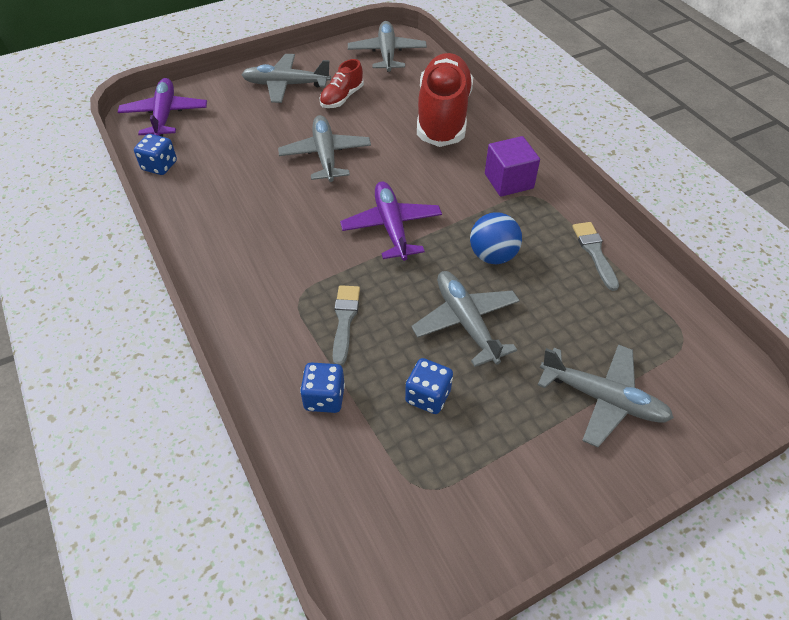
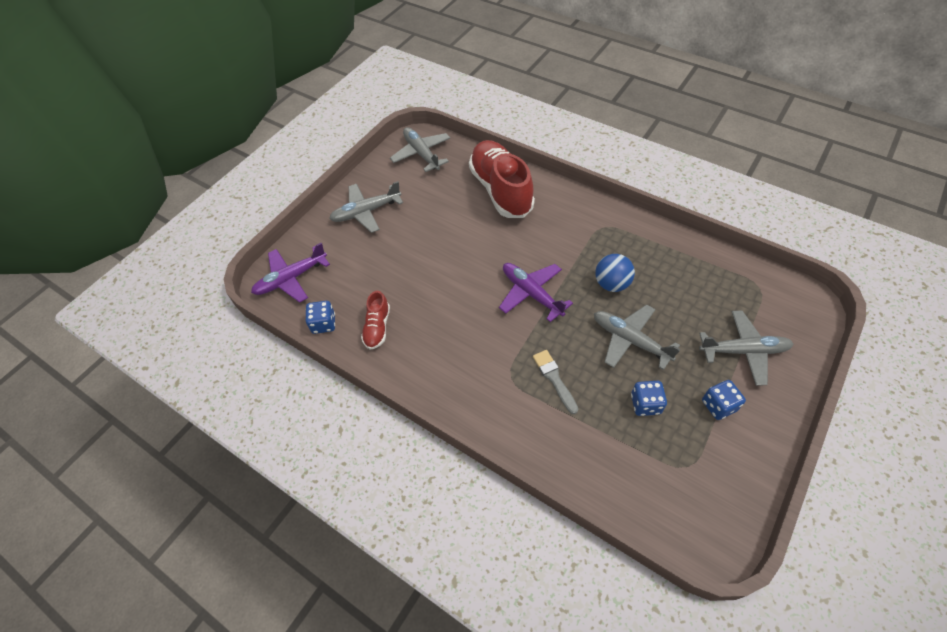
camera: 25 degrees left, 5 degrees up
(165, 115) = (291, 279): purple plane -> purple plane turned 90 degrees counterclockwise
(324, 398) = (584, 440): blue dice -> blue dice (718, 405)
(325, 155) = (442, 258): grey plane -> none
(342, 98) = (417, 205): red shoe -> red shoe (377, 327)
(508, 181) = (581, 222): purple cube -> none
(595, 253) = (670, 252): grey brush -> none

